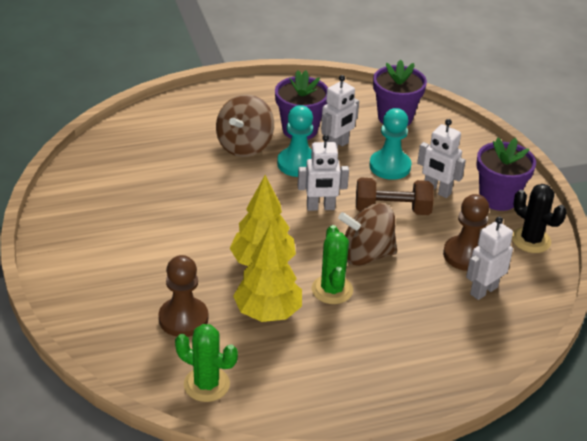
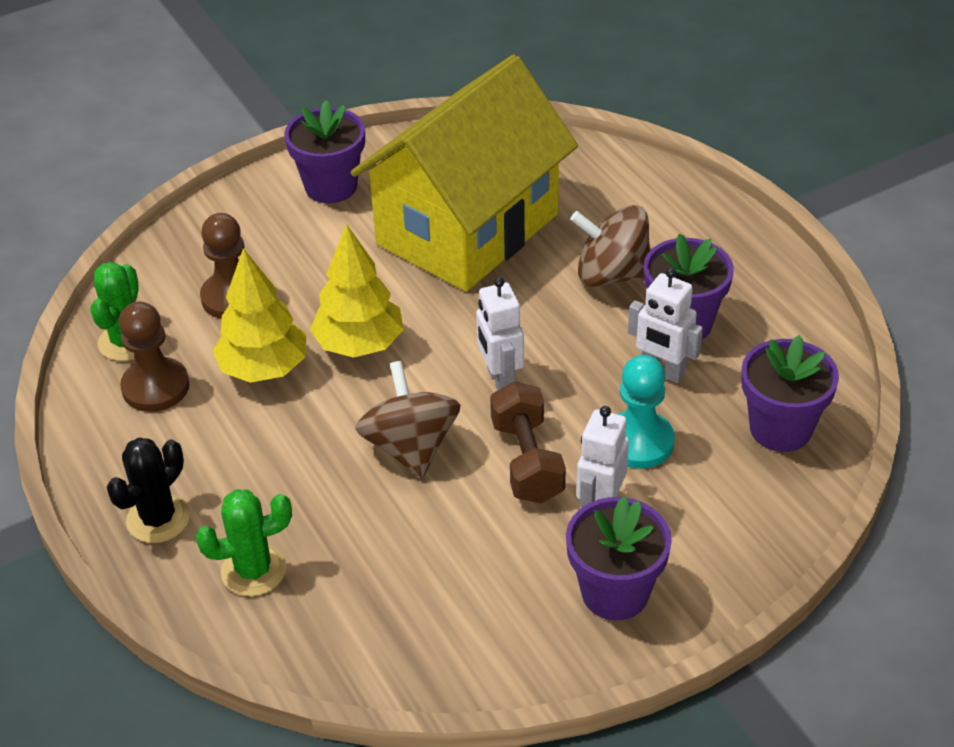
camera: 80 degrees right, 5 degrees up
(82, 250) = (331, 186): none -> purple flower pot
(169, 194) = (468, 229): none -> yellow house
(298, 164) = (594, 337): turquoise pawn -> none
(332, 290) = (324, 423): green cactus -> green cactus (253, 570)
(466, 255) = (449, 564): brown pawn -> brown pawn (155, 387)
(483, 290) = (372, 594): white robot -> none
(531, 240) = (518, 648): black cactus -> black cactus (158, 519)

